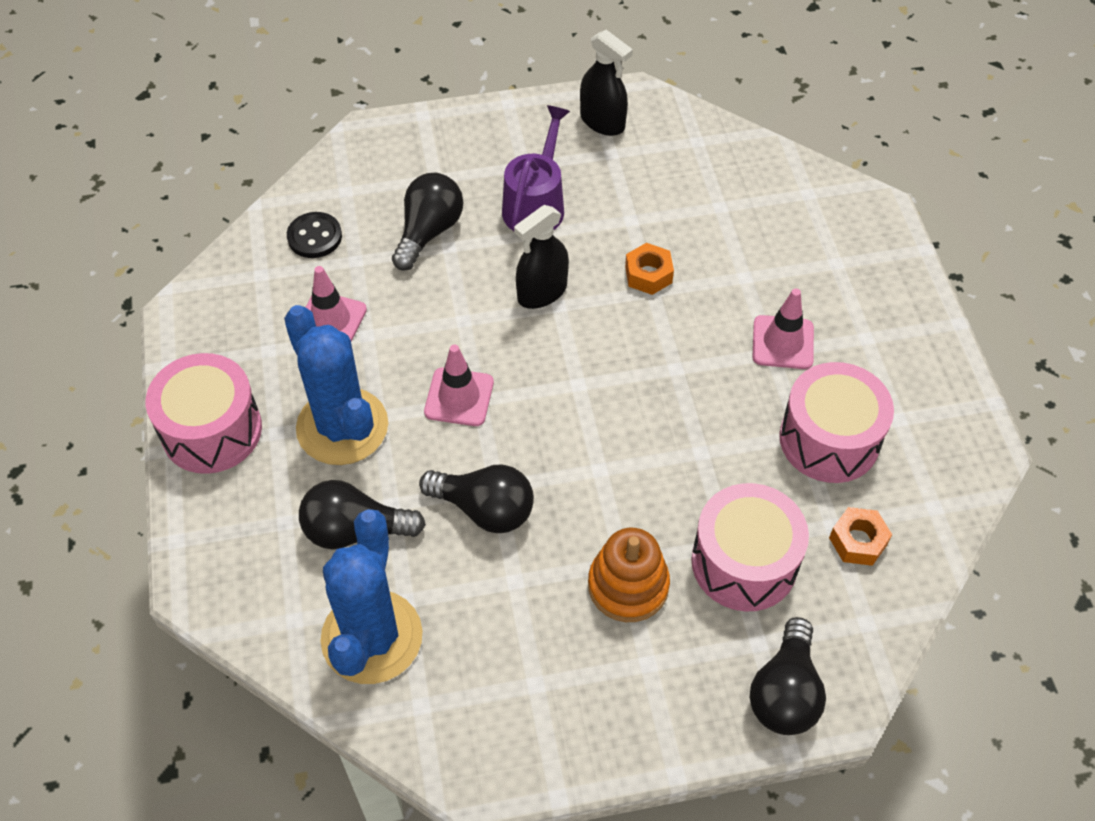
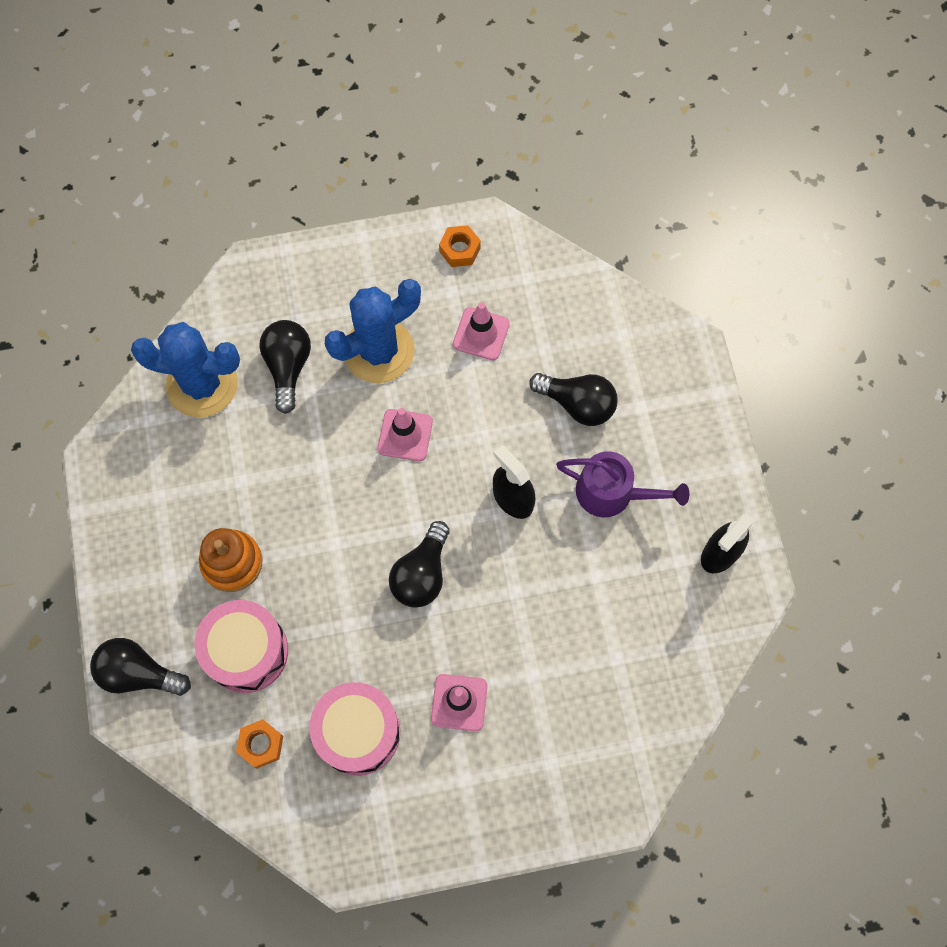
camera: 90 degrees right, 15 degrees up
(212, 430) = (377, 260): pink drum -> none
(314, 237) = (569, 314): black button -> none
(484, 509) = (302, 457): black light bulb -> black light bulb (421, 574)
(648, 274) = (533, 589): orange nut -> orange nut (460, 250)

